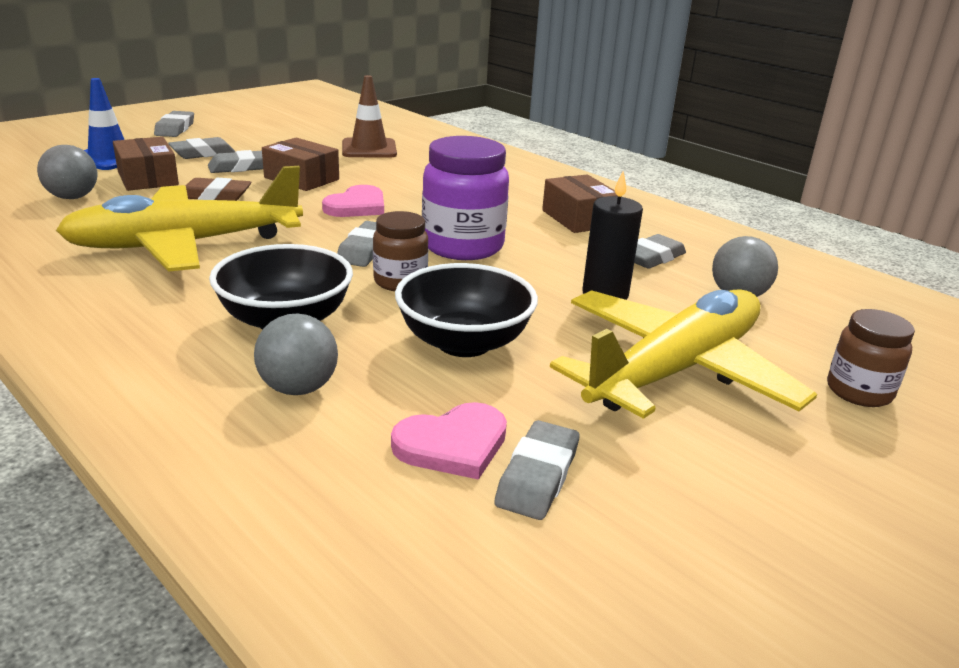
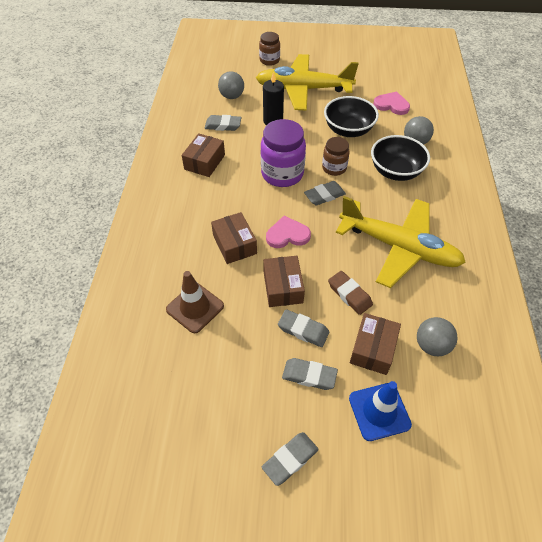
camera: 130 degrees left, 25 degrees up
(404, 183) = (234, 244): none -> brown box
(537, 476) = (381, 88): grey eraser -> none

